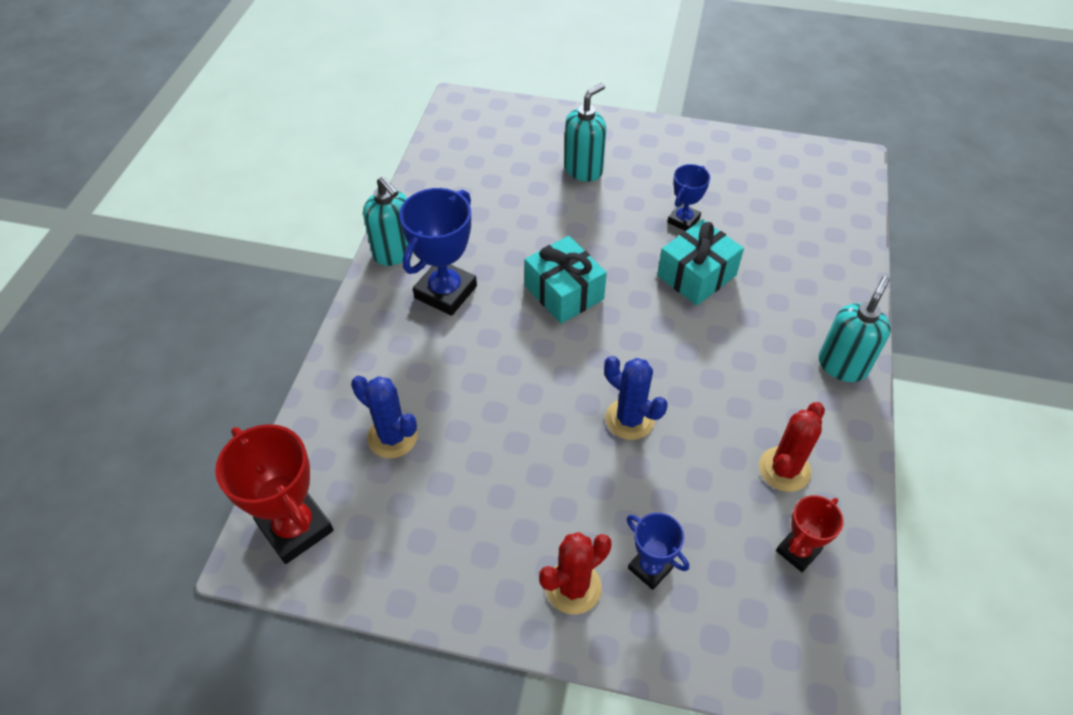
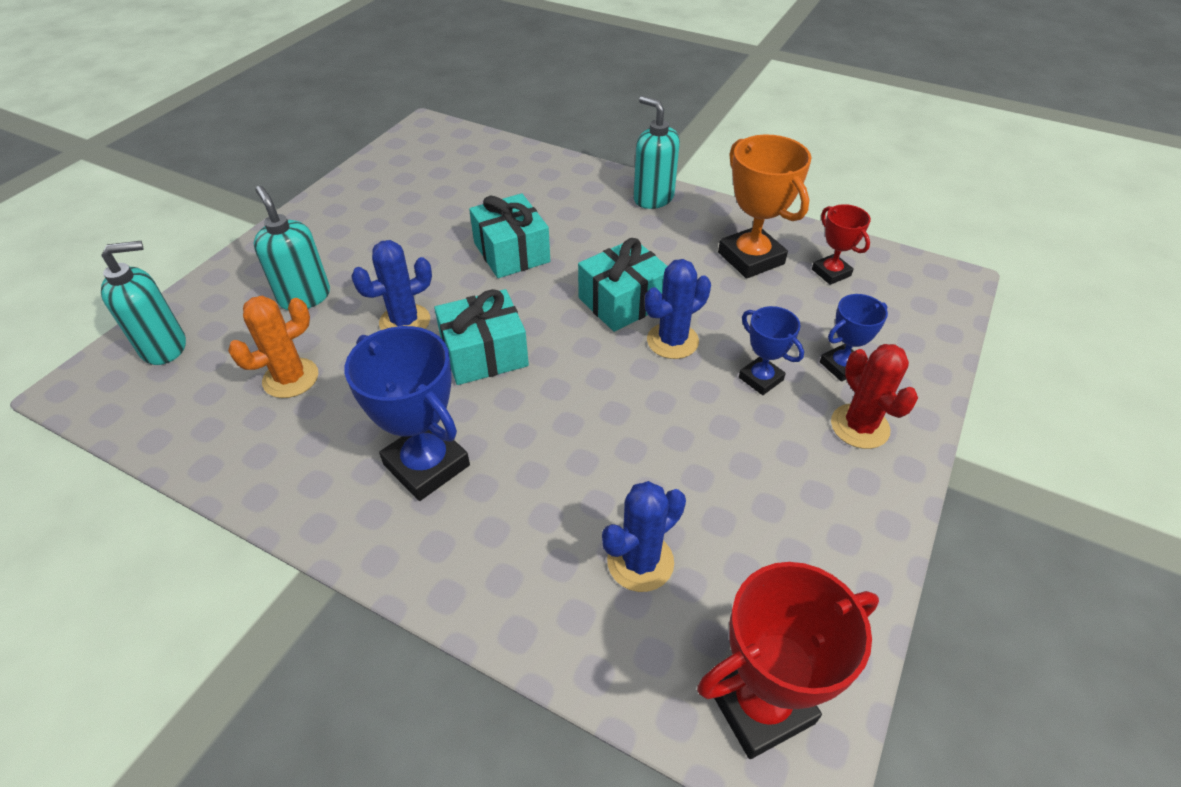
camera: 75 degrees left, 5 degrees down
(394, 252) = (322, 512): turquoise soap dispenser -> turquoise soap dispenser (164, 347)
(500, 194) = (291, 378): none -> orange cactus
(580, 234) = (405, 321): none -> blue cactus
(666, 371) = (623, 301): none -> turquoise gift
(683, 220) = (433, 242): blue trophy -> blue trophy (761, 379)
(784, 469) = (750, 258): red cactus -> orange trophy

